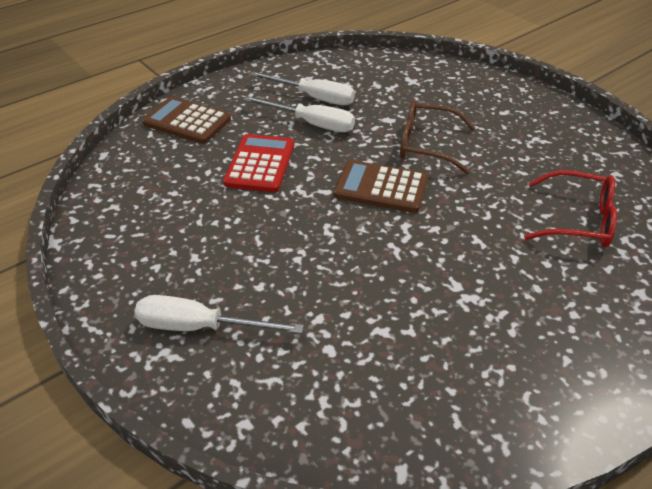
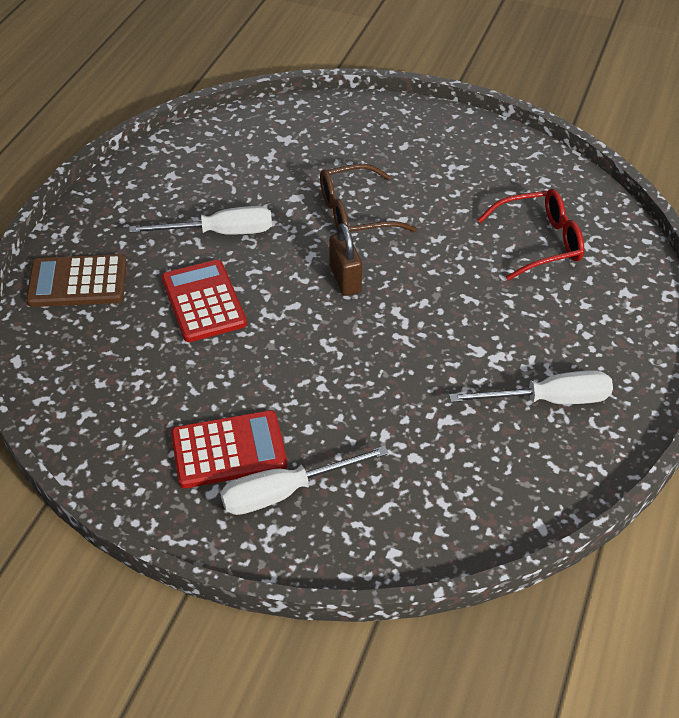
camera: 30 degrees left, 5 degrees up
(186, 275) = (228, 450): none -> red calculator
(313, 98) = (197, 199): white screwdriver -> white screwdriver (548, 400)
(381, 187) = (345, 279): brown calculator -> brown padlock

